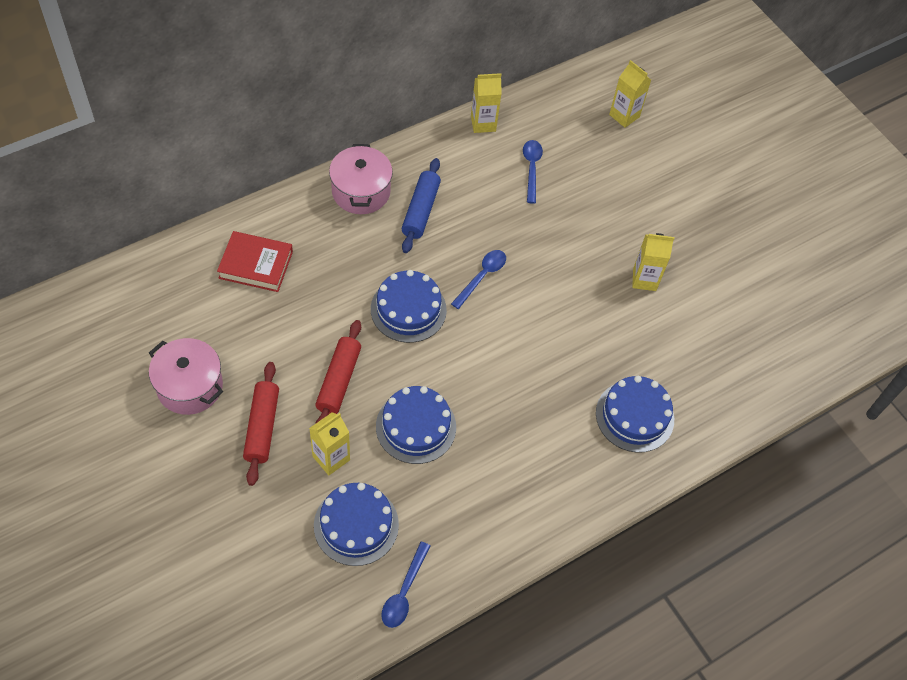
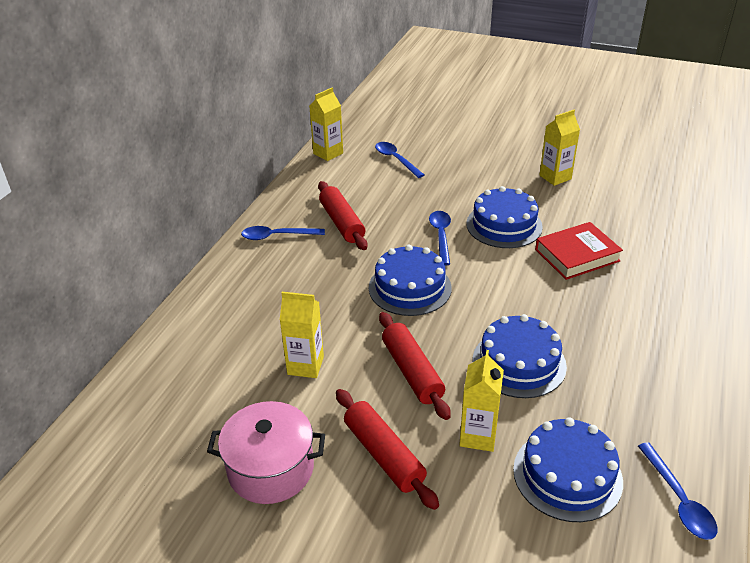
camera: 30 degrees left, 20 degrees down
(256, 265) = (235, 333): red book -> red book (577, 255)
(361, 191) = (277, 236): pink pot -> blue spoon
(421, 211) = (342, 223): blue rolling pin -> red rolling pin
(624, 116) = (423, 106): yellow carton -> yellow carton (305, 365)
(634, 416) = (662, 254): blue cake -> blue cake (504, 225)

